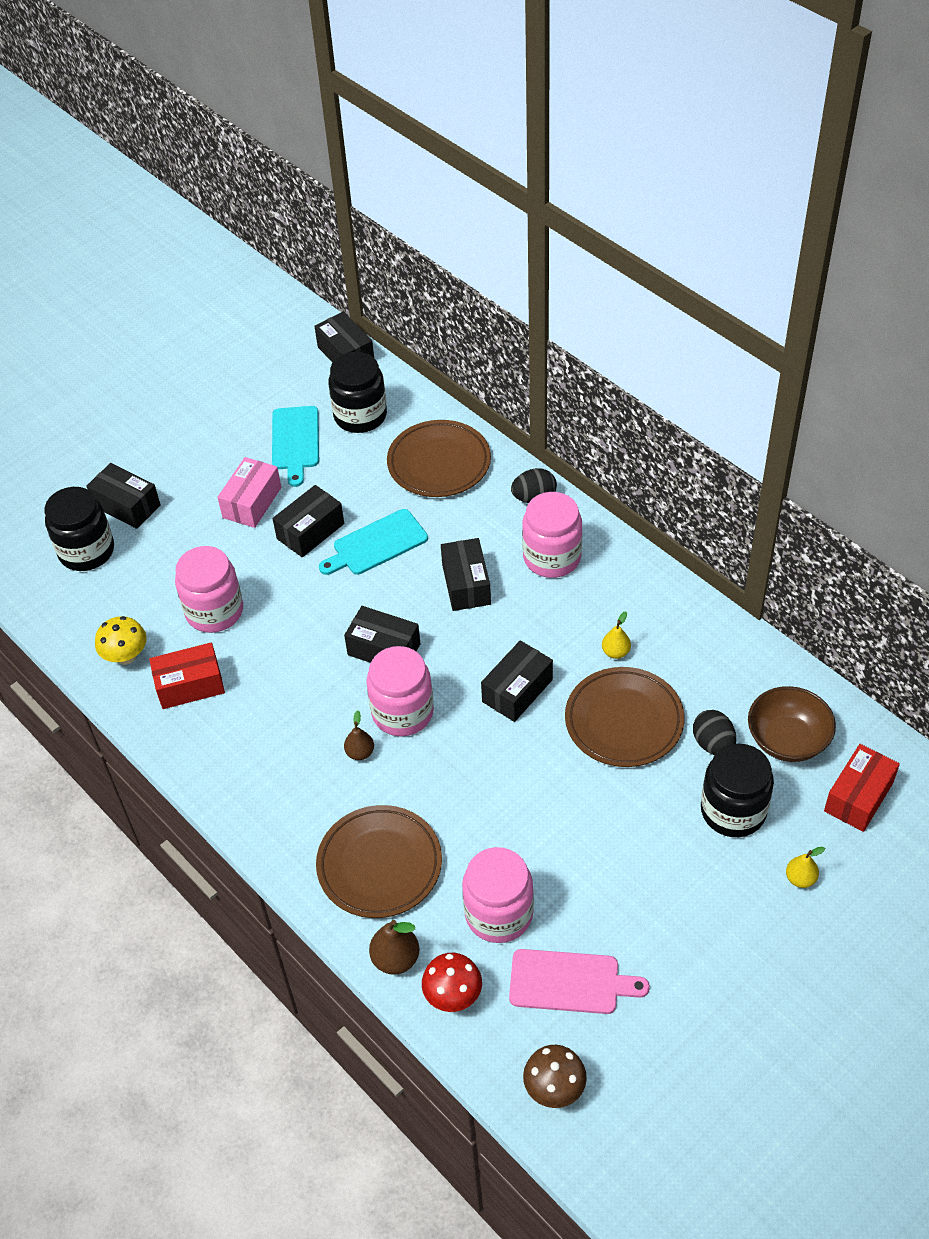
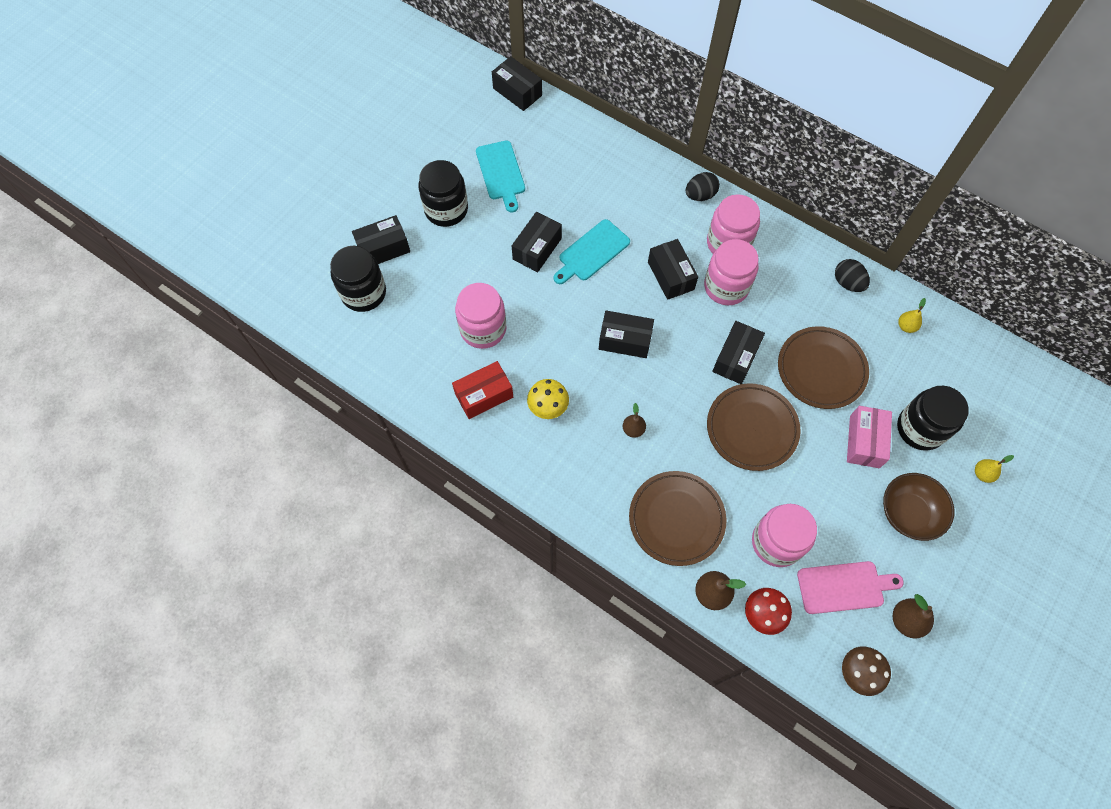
camera: 15 degrees left, 15 degrees up
(126, 656) = (425, 379): yellow mushroom -> yellow mushroom (548, 407)
(127, 506) = (383, 248): black box -> black box turned 45 degrees counterclockwise
(252, 502) = (483, 231): pink box -> pink box (864, 441)
(360, 416) = (545, 144): black jar -> black jar (446, 210)
(402, 712) = (655, 390): pink jar -> pink jar (726, 287)
(439, 463) = (619, 176): brown plate -> brown plate (751, 428)
(616, 652) = (798, 314): yellow pear -> yellow pear (906, 326)
(639, 1037) = (906, 620): none -> brown pear
(713, 744) = (890, 377): black egg -> black egg (847, 283)
(787, 740) = (942, 365): brown bowl -> brown bowl (908, 513)
(858, 797) = (1004, 402): red box -> none

